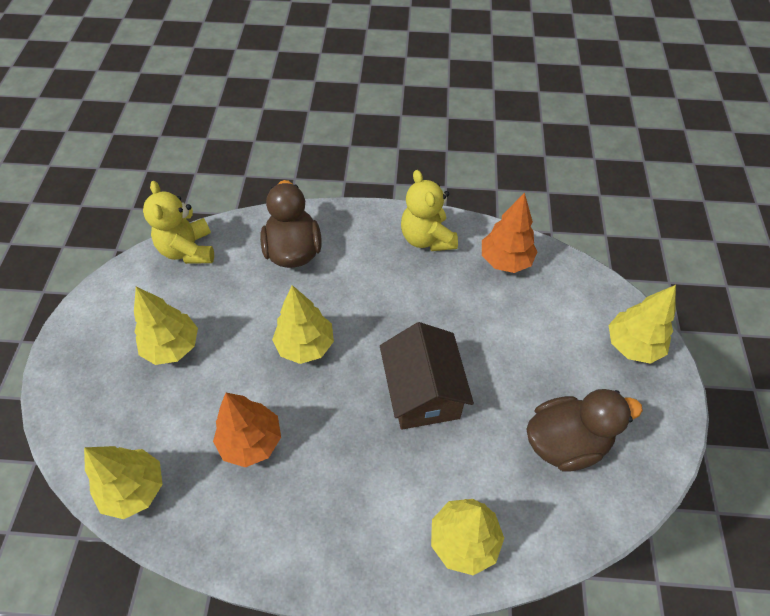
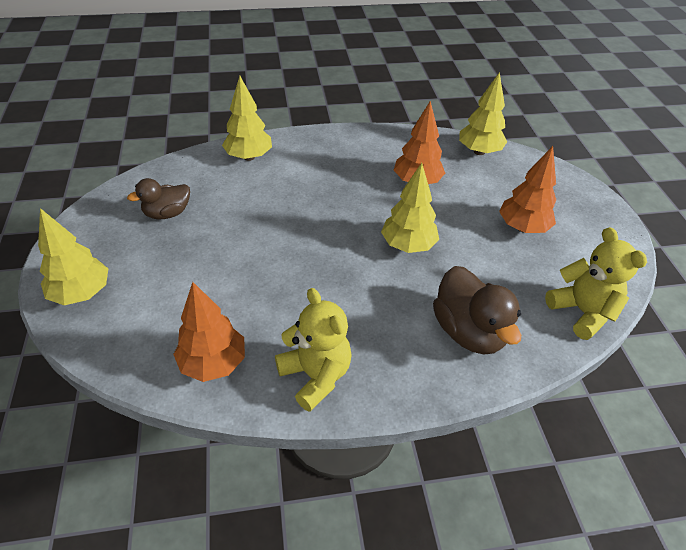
camera: 165 degrees right, 10 degrees down
(172, 347) = (522, 228): yellow tree -> orange tree
(422, 392) = (292, 227): brown house -> none
(566, 441) = (167, 213): brown duck -> brown duck, size x0.64

